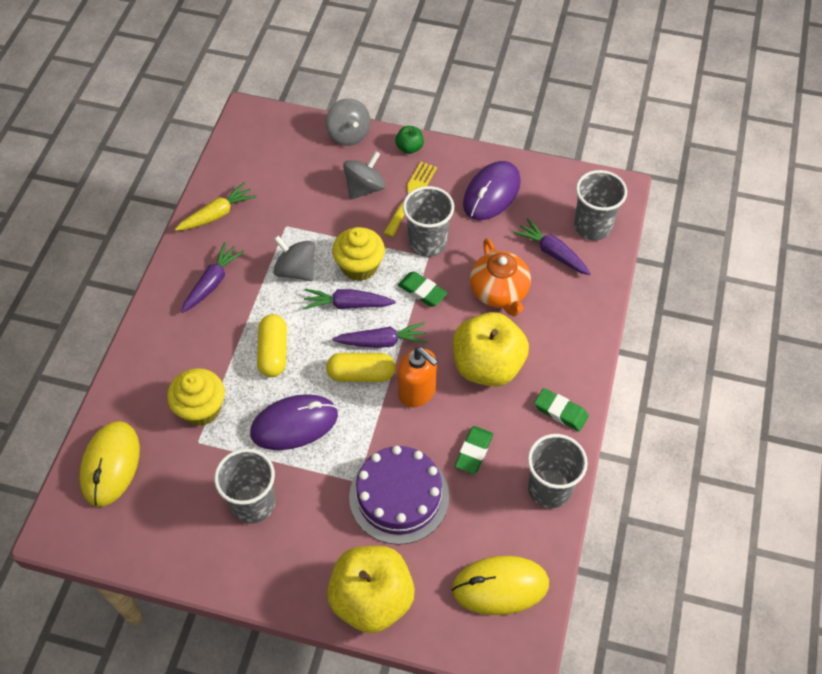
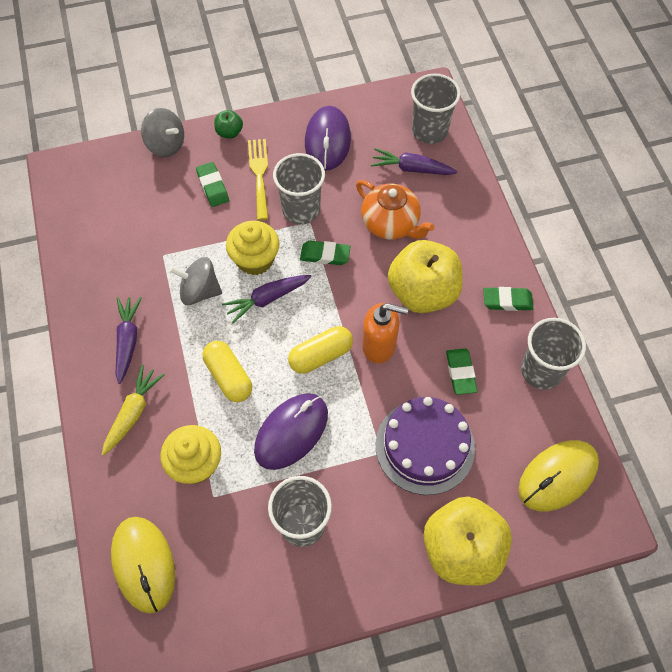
camera: 30 degrees left, 5 degrees up
(217, 214) = (90, 275): yellow carrot -> yellow carrot (133, 412)
(364, 188) = (213, 186): grey spinning top -> green eraser
(382, 342) = (320, 317): purple carrot -> none

